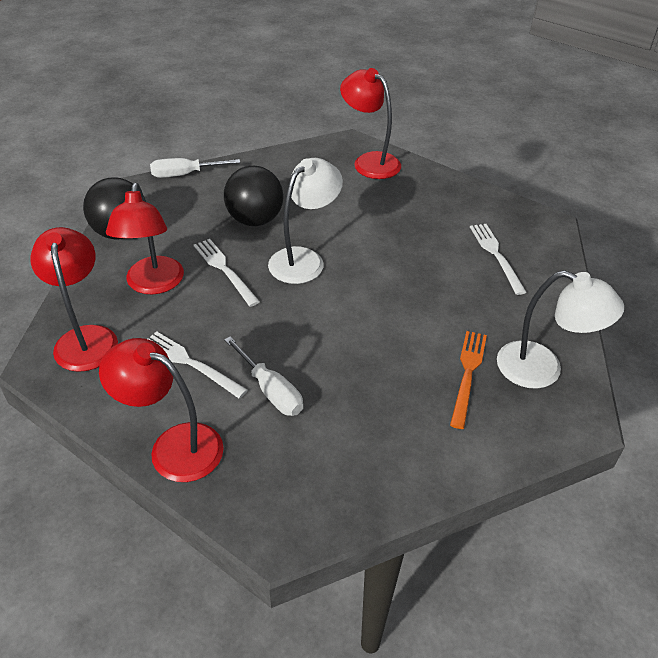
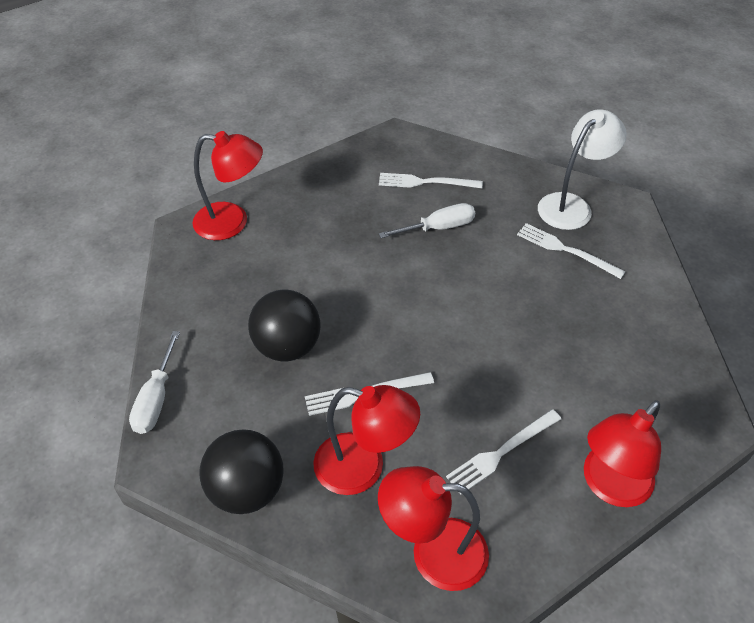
camera: 70 degrees left, 5 degrees up
(270, 390) = (553, 392): white screwdriver -> white screwdriver (438, 228)
(304, 259) = (375, 320): white lamp -> none
(369, 161) = (232, 222): red lamp -> red lamp turned 150 degrees counterclockwise
(468, 374) = (566, 250): orange fork -> white fork

